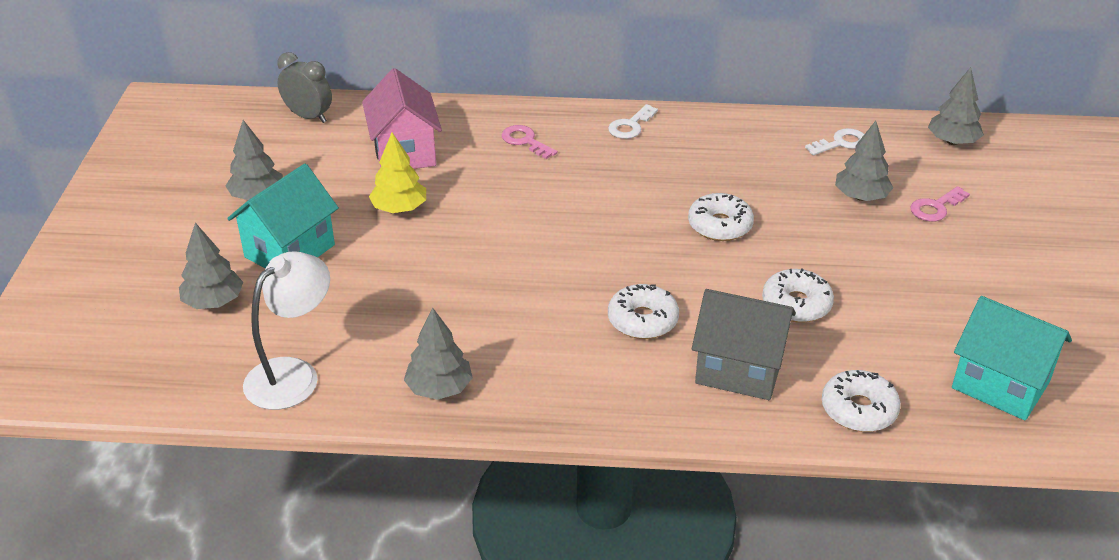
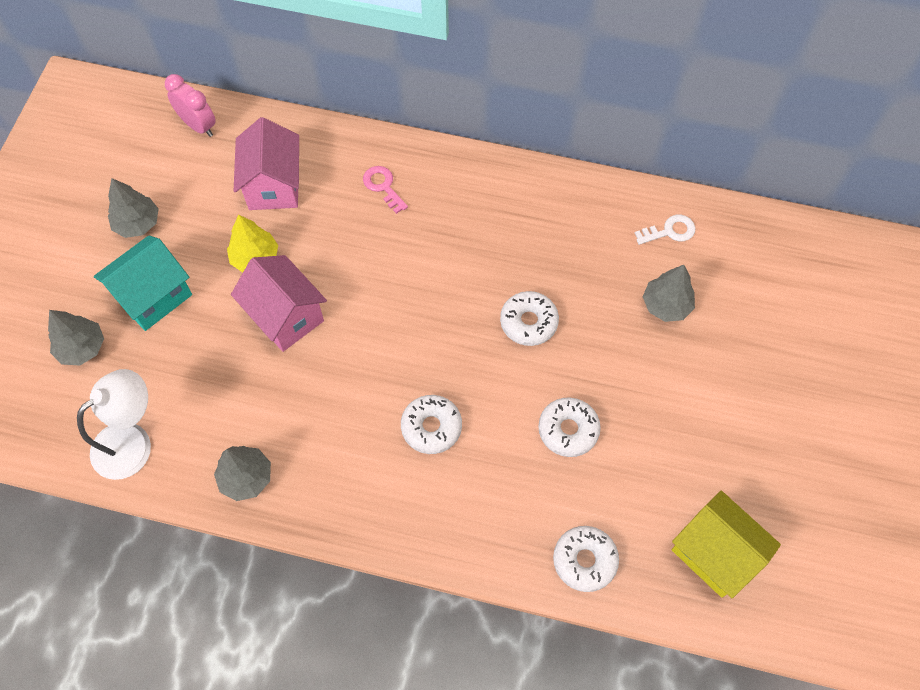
camera: 10 degrees right, 25 degrees up
(308, 116) = (198, 125): grey clock -> pink clock
(447, 250) = (285, 316): none -> pink house
(630, 126) = (483, 179): white key -> none
(739, 370) = (497, 498): grey house -> none
(936, 207) = (730, 329): pink key -> none
(952, 141) = (775, 245): grey tree -> none
(1000, 385) = (714, 553): turquoise house -> yellow house

